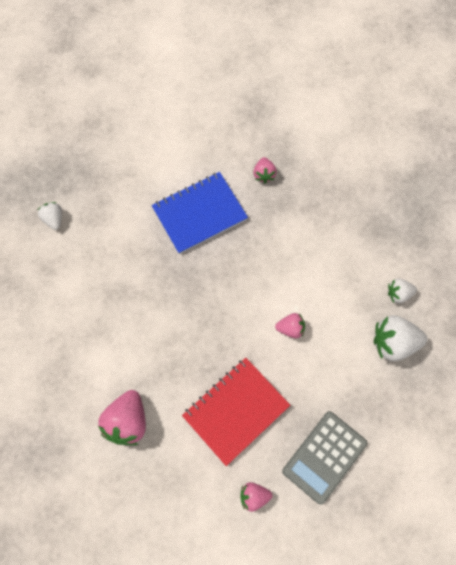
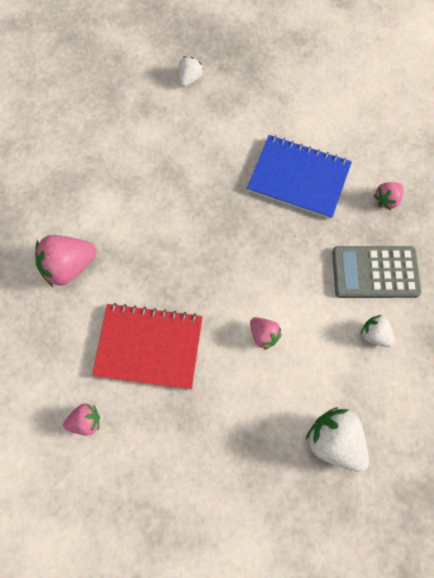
camera: 50 degrees right, 0 degrees up
(254, 496) = (86, 421): pink strawberry -> pink strawberry turned 120 degrees clockwise
(324, 457) = (170, 458): grey calculator -> grey calculator (375, 272)
(398, 294) = (388, 409): white strawberry -> white strawberry (374, 335)

